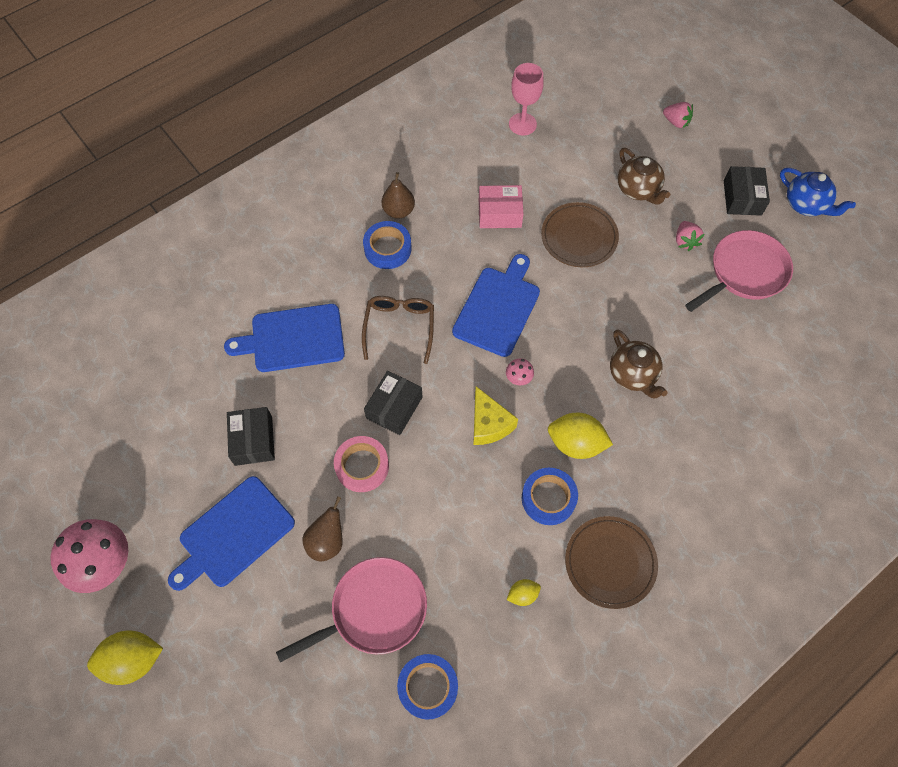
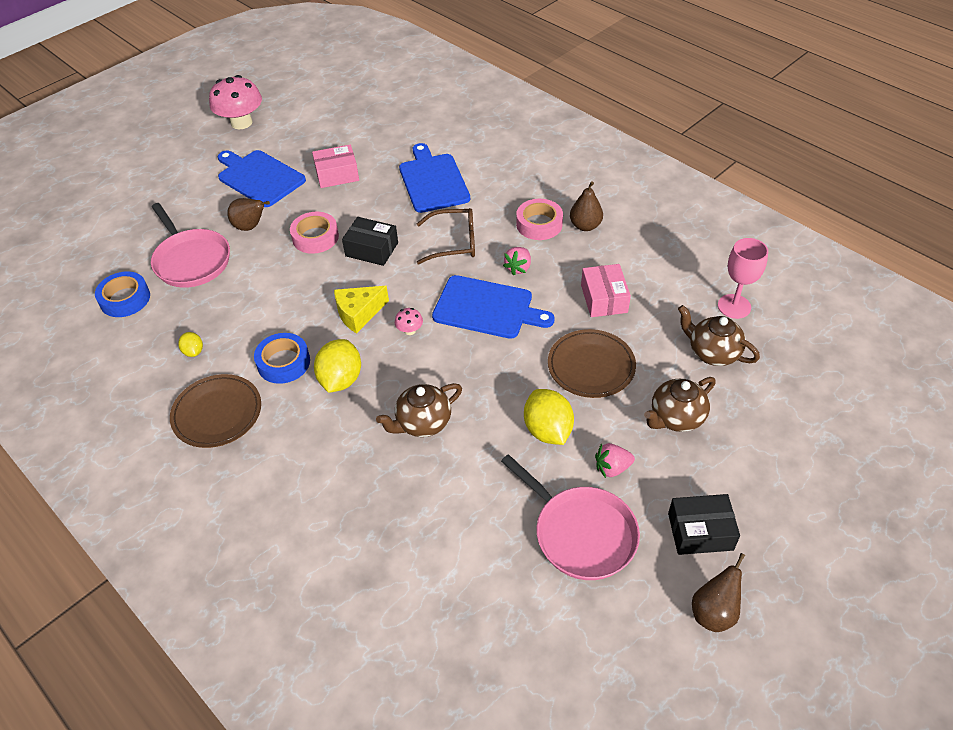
camera: 85 degrees right, 15 degrees down
(133, 660) = (171, 148): yellow lemon -> yellow lemon (547, 430)
(253, 440) = (337, 174): black box -> pink box
(387, 249) = (539, 224): blue tape -> pink tape
(572, 150) = (712, 353): none -> brown teapot
(676, 122) = (801, 454): pink strawberry -> pink strawberry (518, 268)
(806, 205) = (714, 612): blue teapot -> brown pear

